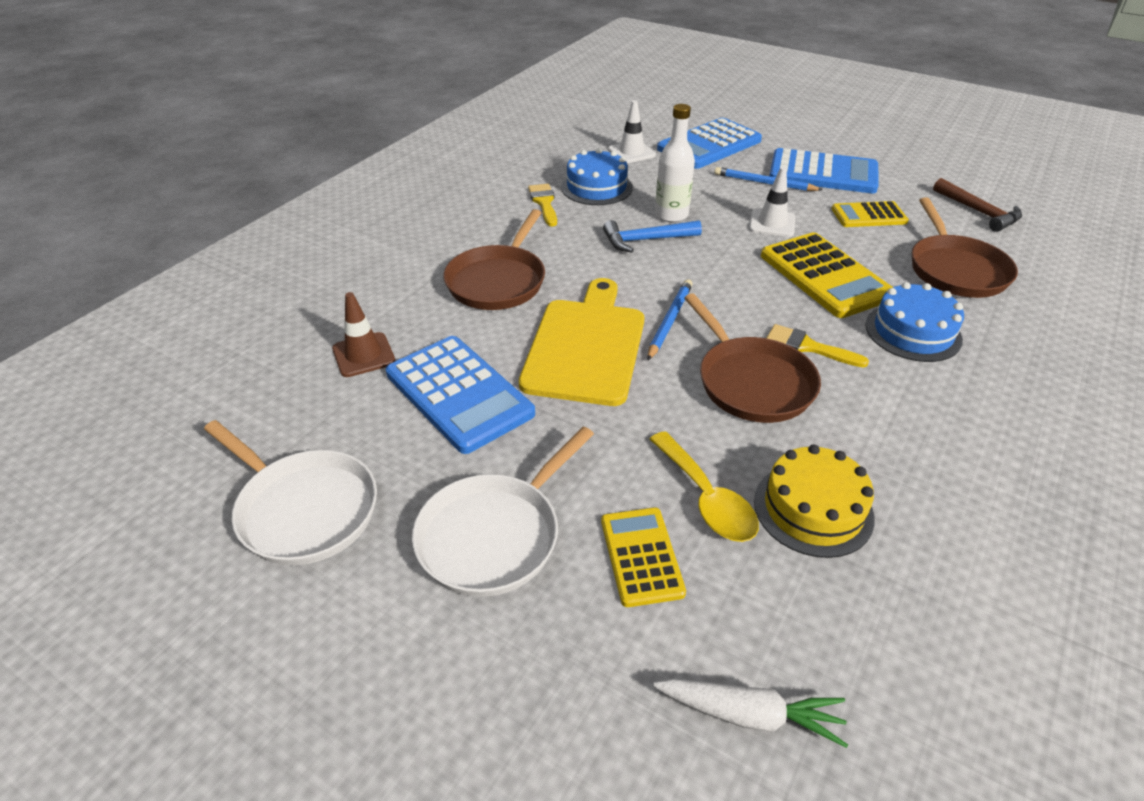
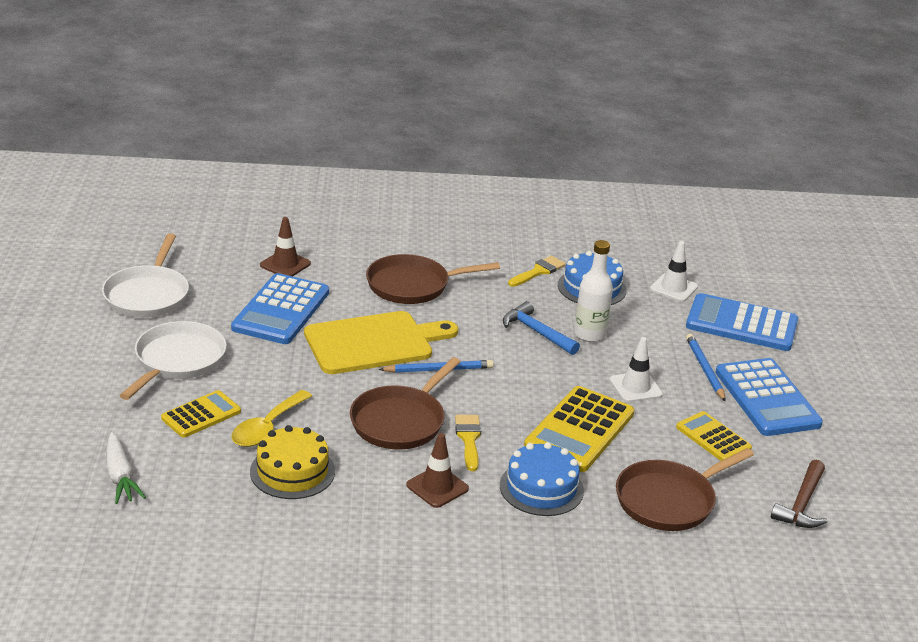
camera: 55 degrees right, 10 degrees down
(494, 535) = (177, 361): white pan -> white pan turned 105 degrees clockwise
(888, 400) = (437, 487): none -> brown traffic cone

